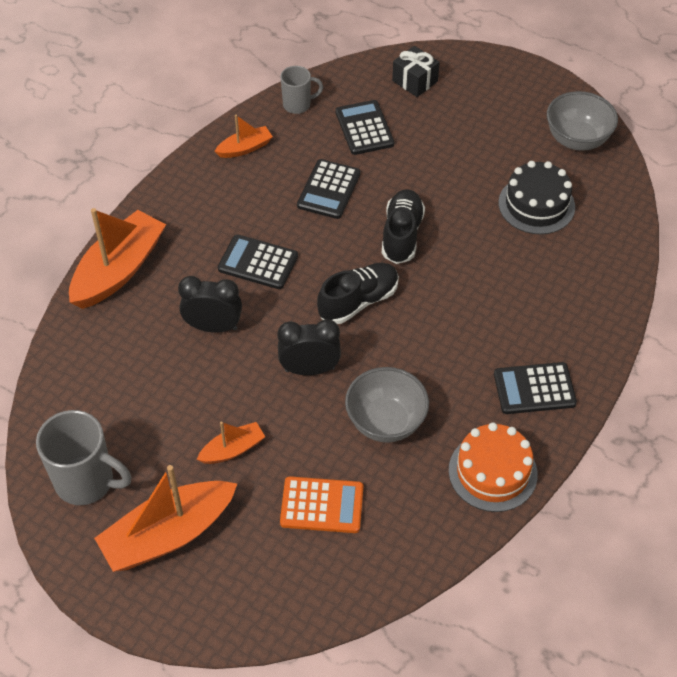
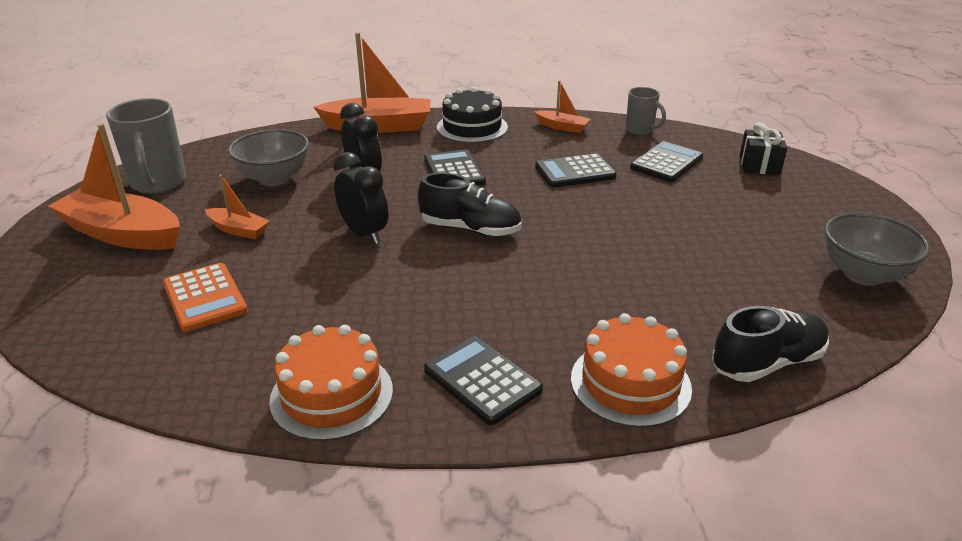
camera: 55 degrees right, 20 degrees down
(385, 422) = (339, 296): grey bowl -> grey bowl (274, 179)
(402, 235) = (577, 222): black shoe -> black shoe (767, 362)
(536, 205) = (734, 282): black cake -> black cake (472, 127)
(587, 320) = (630, 383): none -> orange cake

